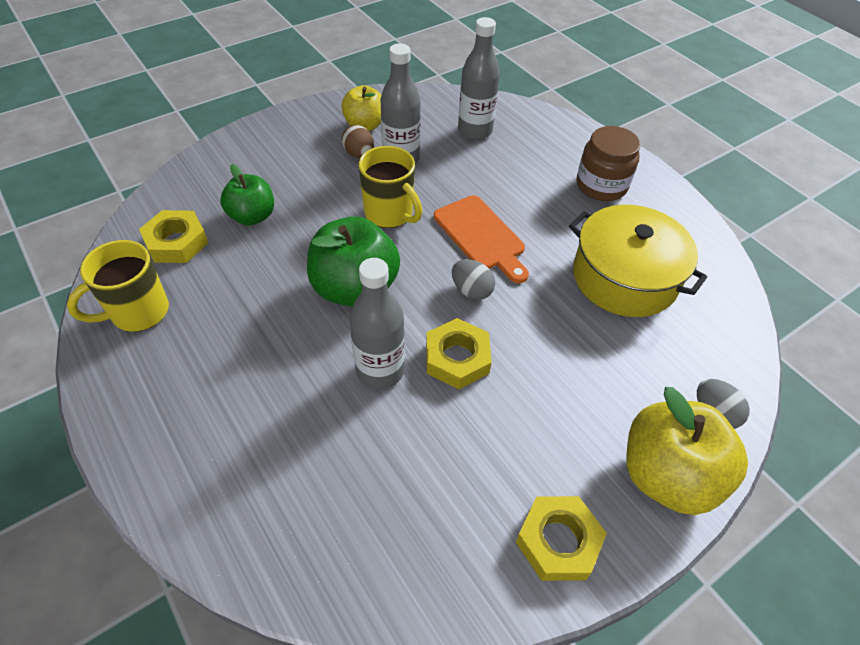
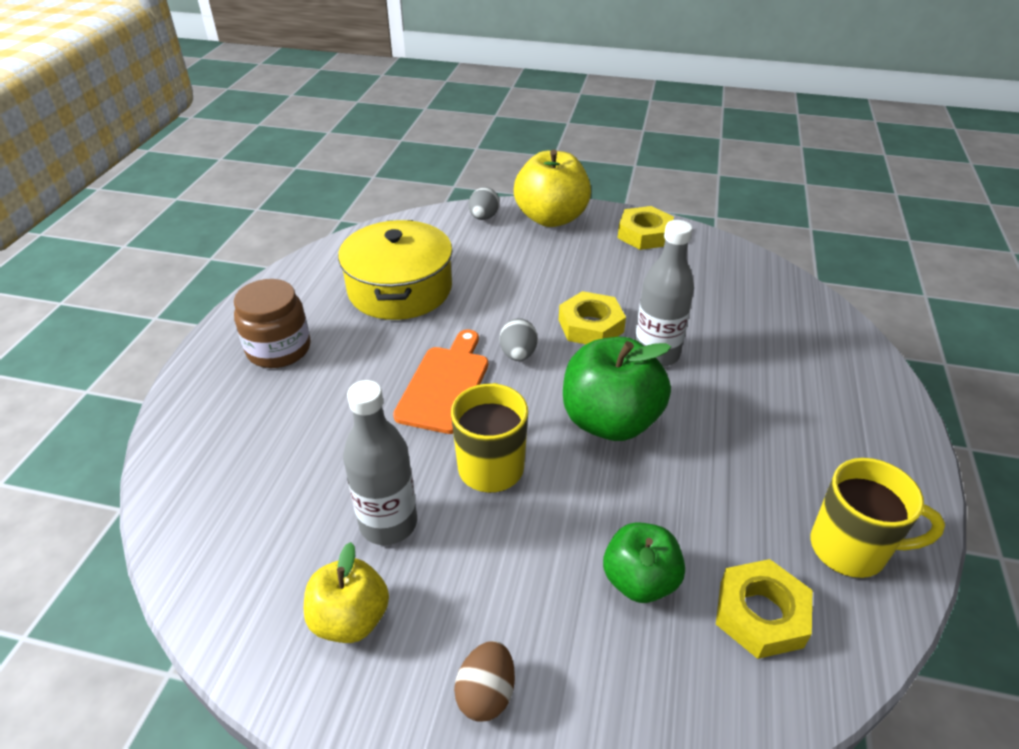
camera: 130 degrees left, 10 degrees down
(359, 154) = (421, 572): brown egg -> brown egg (486, 693)
(475, 131) = (259, 493): grey bottle -> none

